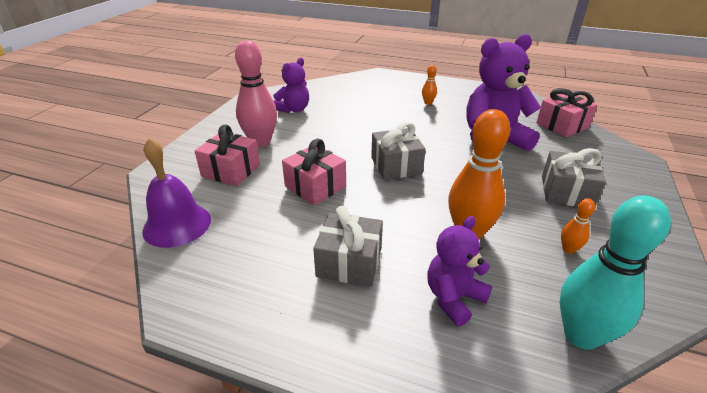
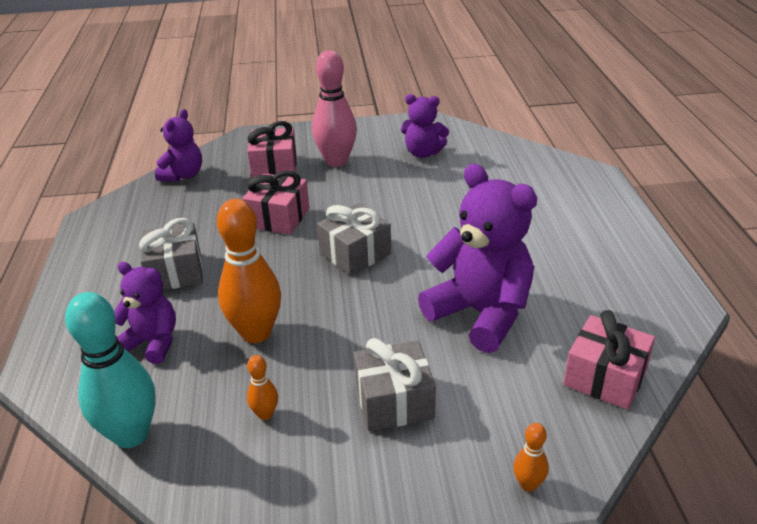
camera: 65 degrees right, 0 degrees up
(177, 224) = (183, 175): purple bell -> purple teddy bear
(428, 103) = (545, 235): orange bowling pin -> orange bowling pin (528, 484)

